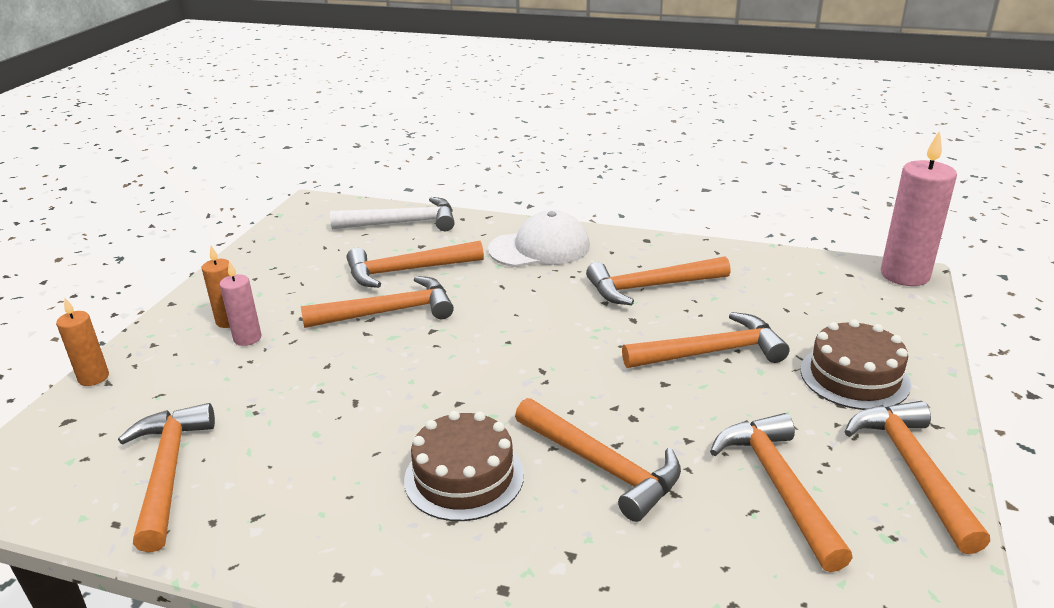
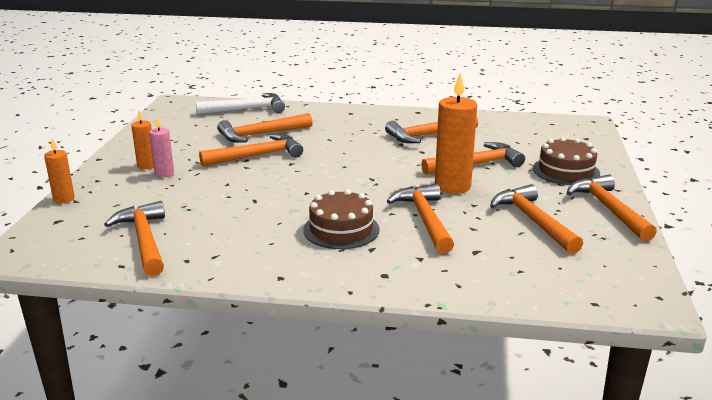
camera: 10 degrees left, 5 degrees down
(540, 248) = (347, 119): white cap -> none
(601, 466) = (425, 219): orange hammer -> orange hammer turned 135 degrees counterclockwise
(663, 396) = (452, 186): none -> orange candle
(904, 275) = (586, 122): pink candle -> none

